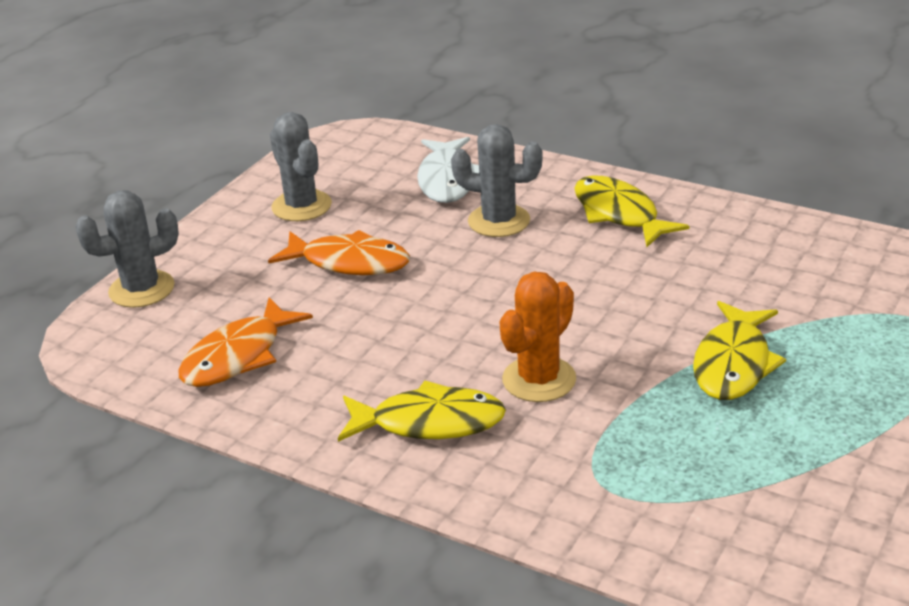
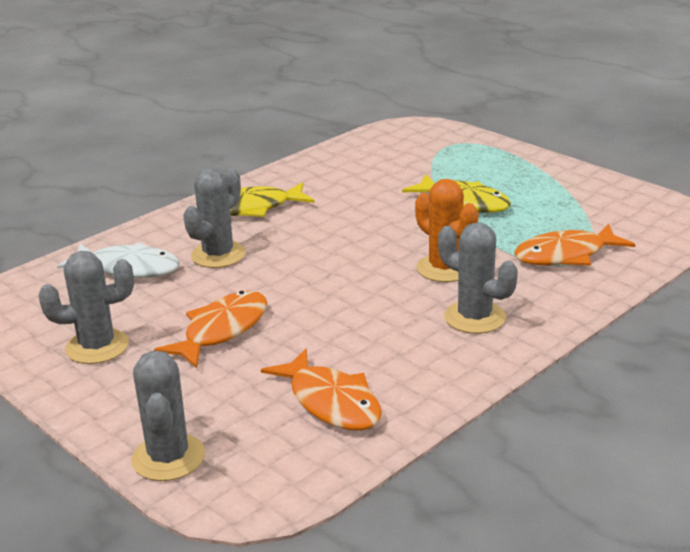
camera: 75 degrees left, 5 degrees down
(430, 422) = (474, 317): yellow fish -> grey cactus
(624, 477) = (565, 255): none -> orange fish

